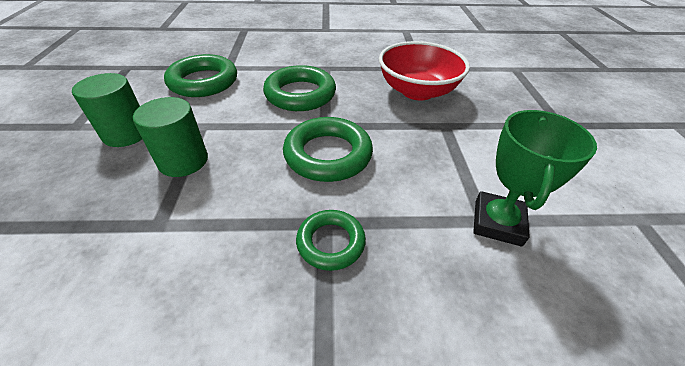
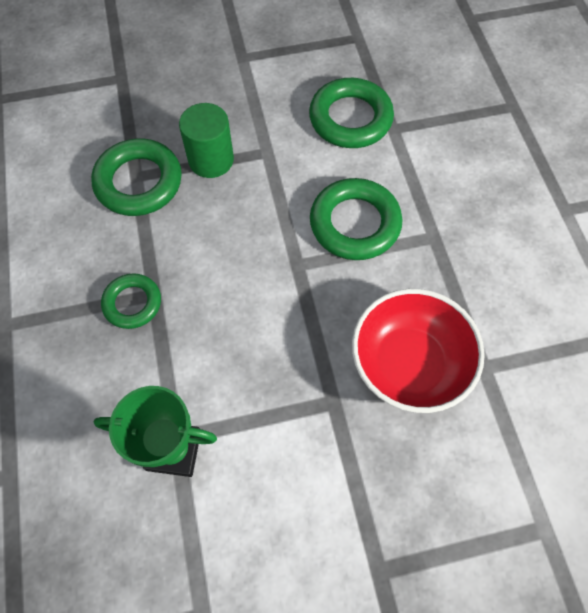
camera: 80 degrees right, 20 degrees up
(126, 133) = (239, 99): green cylinder -> none
(328, 154) = (245, 278): green ring -> green ring (139, 182)

